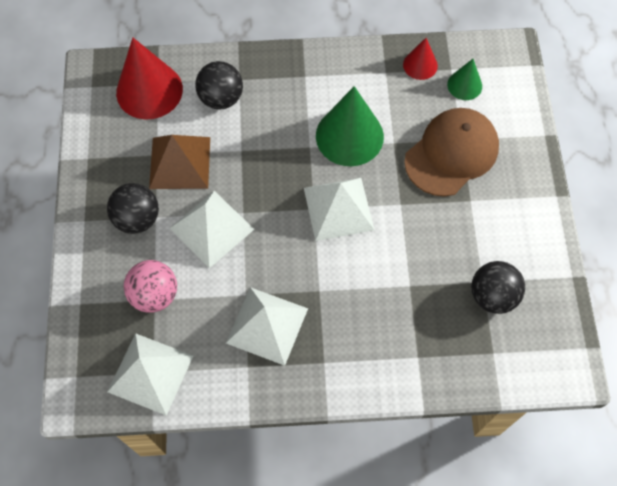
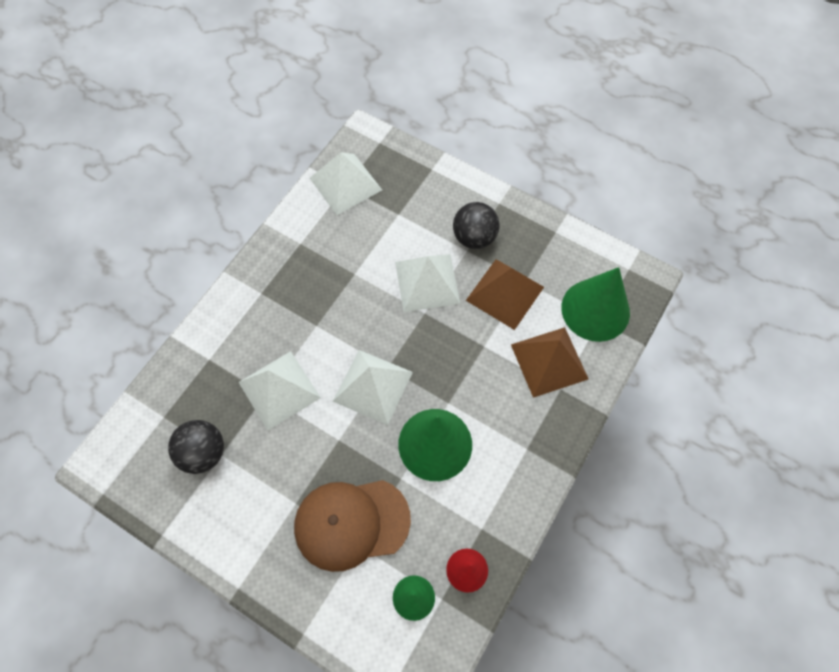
camera: 125 degrees right, 0 degrees up
(149, 90) = (595, 310): red cone -> green cone
(155, 294) = (402, 216): pink ball -> none
(221, 98) = (549, 361): black ball -> brown pyramid
(267, 325) = (319, 273): white pyramid -> white pyramid (279, 389)
(451, 153) = (351, 523): brown cap -> brown cap turned 90 degrees clockwise

